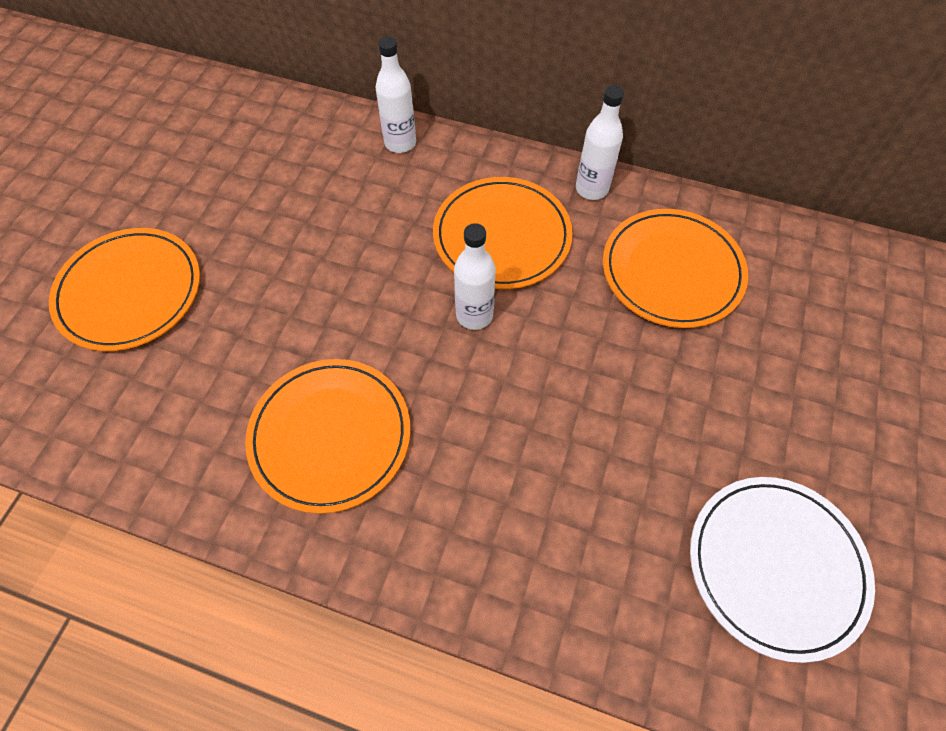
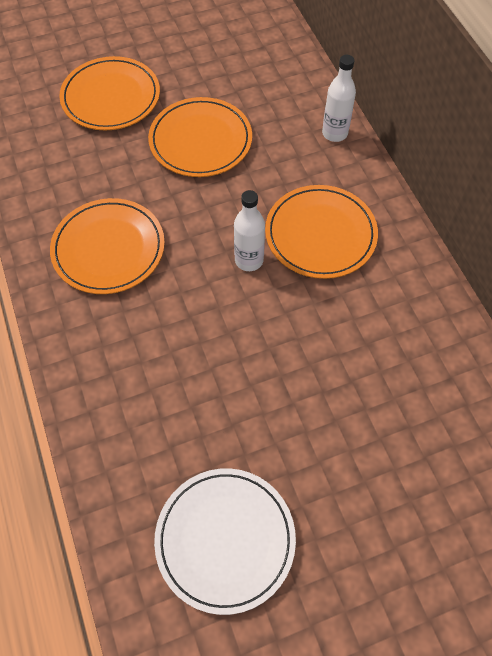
camera: 50 degrees right, 0 degrees up
(591, 189) = (411, 257): white bottle -> none
(672, 271) = (392, 346): orange plate -> orange plate (200, 140)

